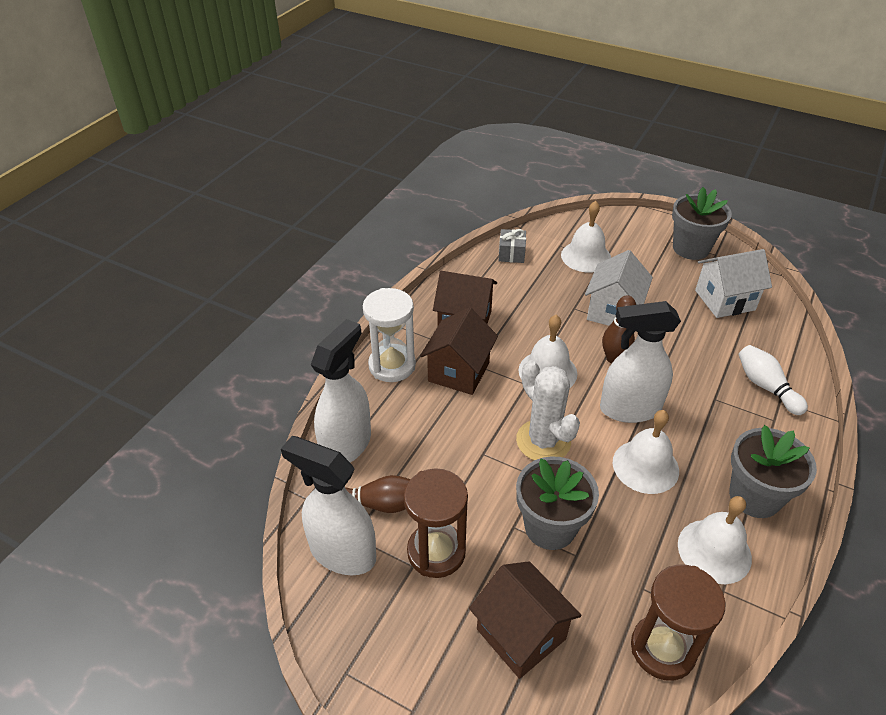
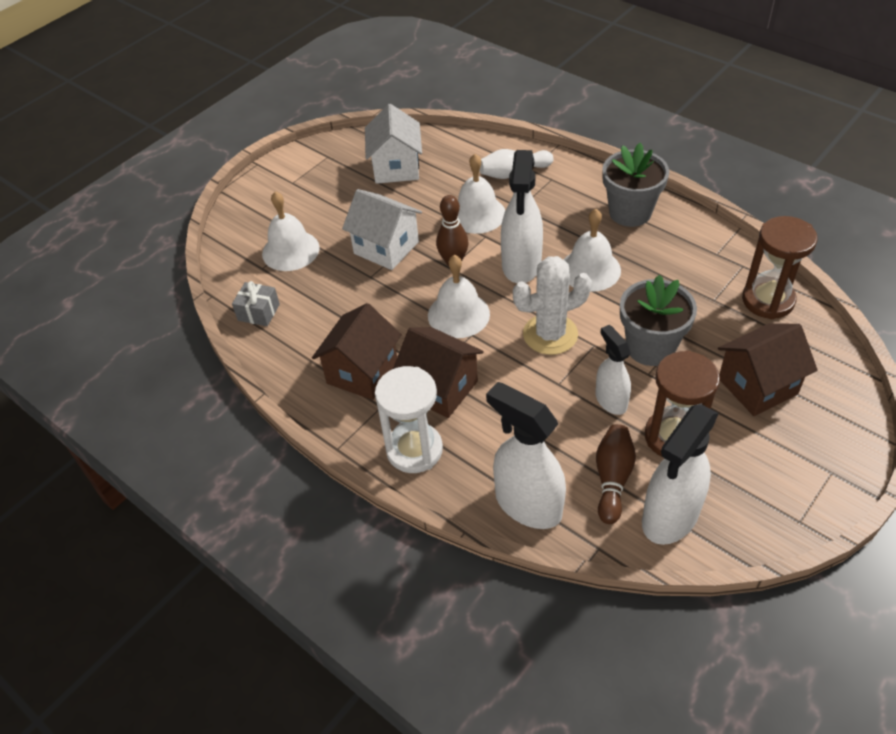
camera: 75 degrees left, 5 degrees up
(472, 496) = (611, 400): none -> white spray bottle
(691, 248) = (311, 170): grey flower pot -> none
(714, 551) = (680, 249): white bell -> white bell (477, 214)

